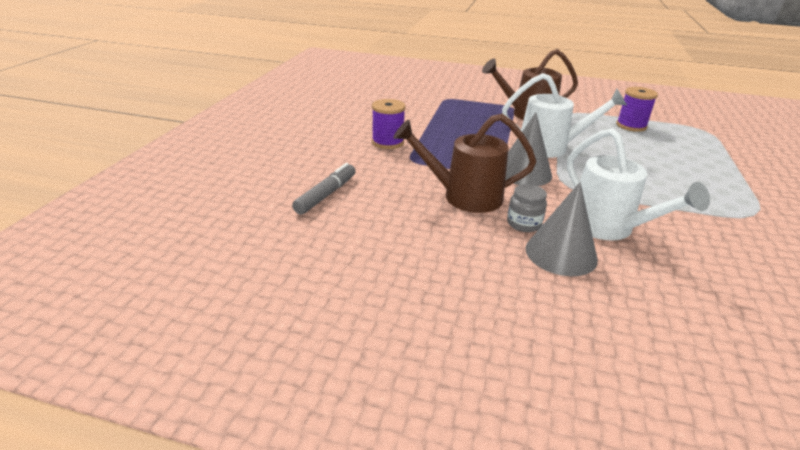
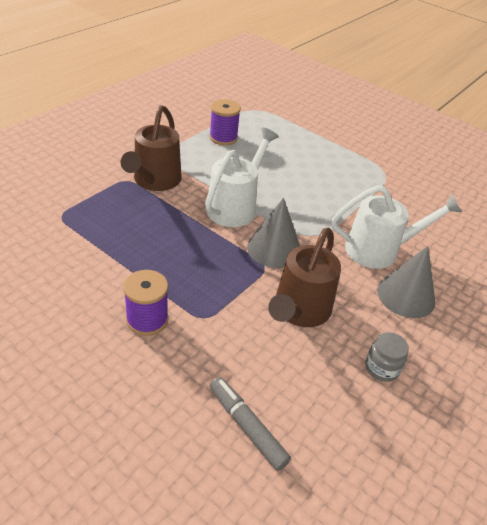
camera: 70 degrees left, 10 degrees up
(524, 224) = (358, 294): grey jar -> grey jar (382, 368)

